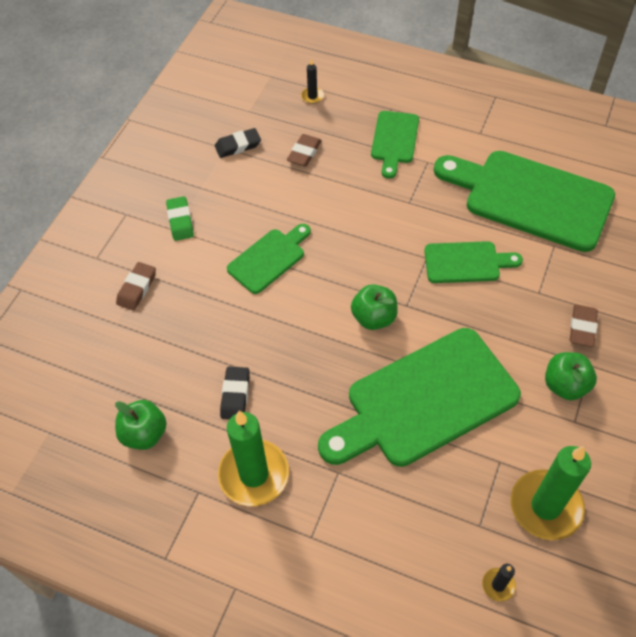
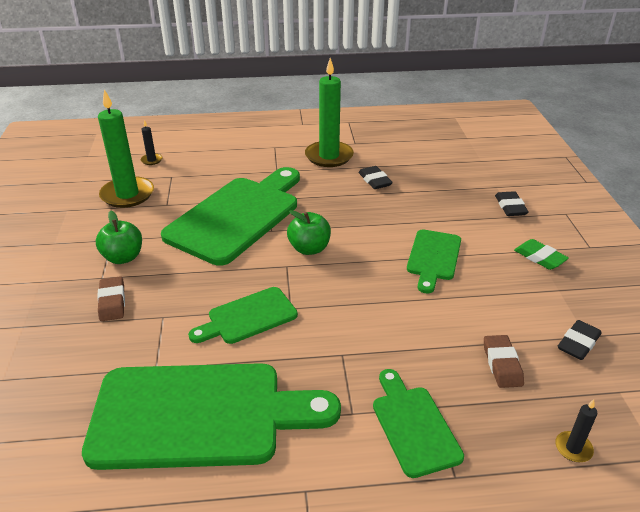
camera: 150 degrees right, 20 degrees down
(137, 288) = (510, 207): brown eraser -> black eraser
(144, 434) = (412, 151): green apple -> none

